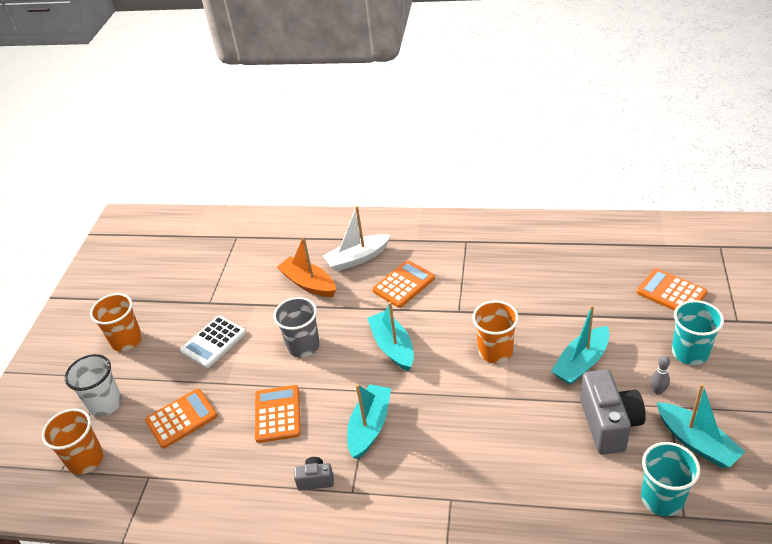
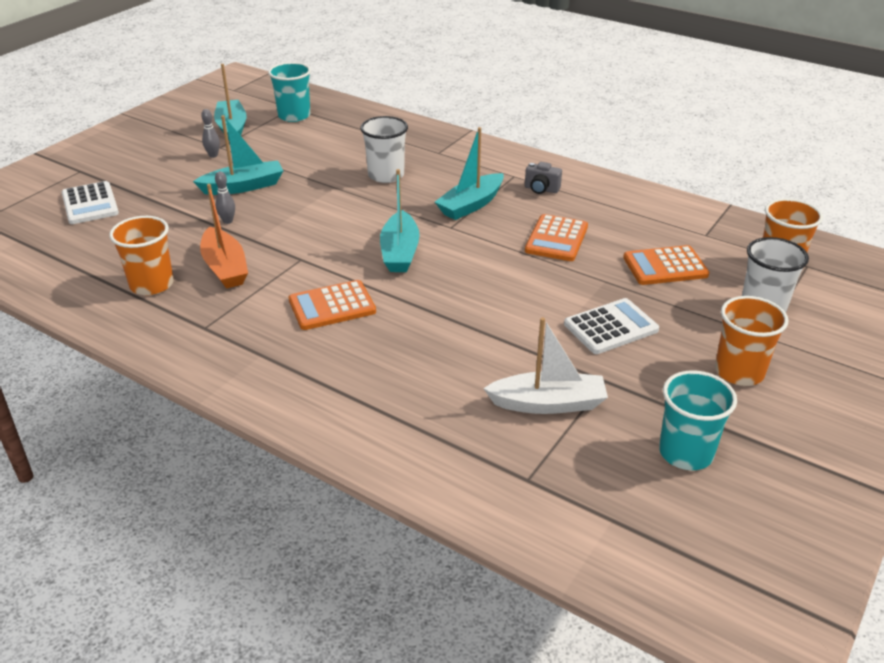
camera: 160 degrees left, 5 degrees down
(303, 346) = (498, 285): grey cup -> none
(308, 283) = (450, 353): orange boat -> orange boat (225, 268)
(357, 258) = (361, 361): white boat -> white boat (548, 403)
(474, 435) = (386, 175): none -> white cup
(495, 351) = (305, 217): orange cup -> orange cup (152, 284)
(548, 321) = (228, 221): none -> grey bowling pin
(609, 424) = (276, 151): grey camera -> none
(671, 292) = (90, 204): orange calculator -> white calculator
(690, 352) = (151, 166): turquoise cup -> turquoise cup (686, 453)

